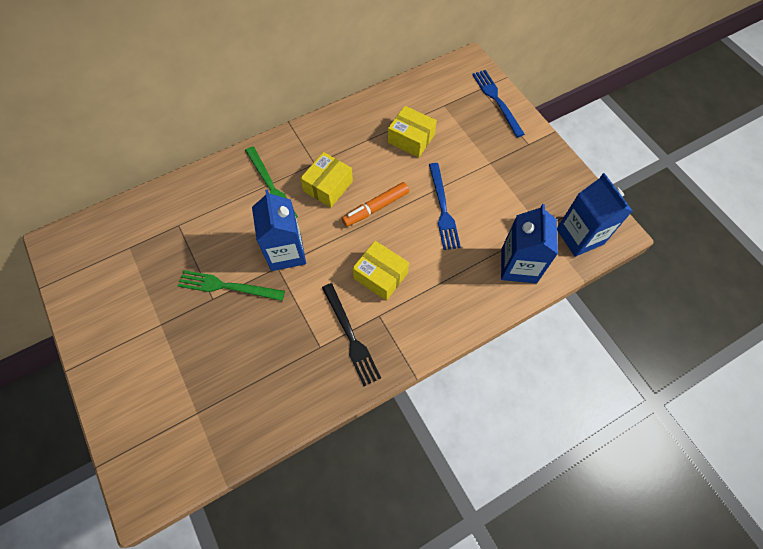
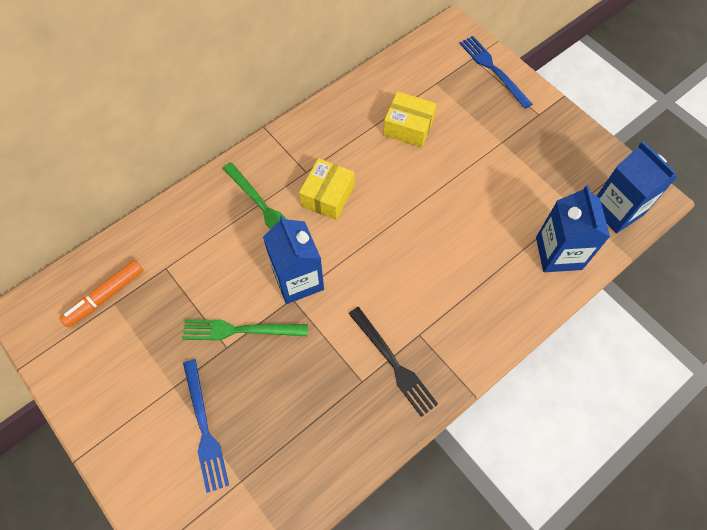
camera: 10 degrees left, 0 degrees up
(376, 208) = (387, 212): orange marker -> orange marker (105, 296)
(380, 276) = (410, 289): yellow box -> none
(443, 209) = (462, 202): blue fork -> blue fork (204, 428)

